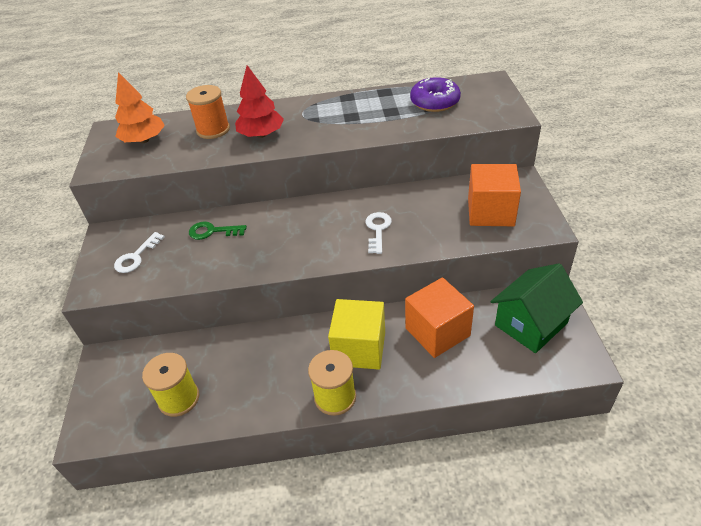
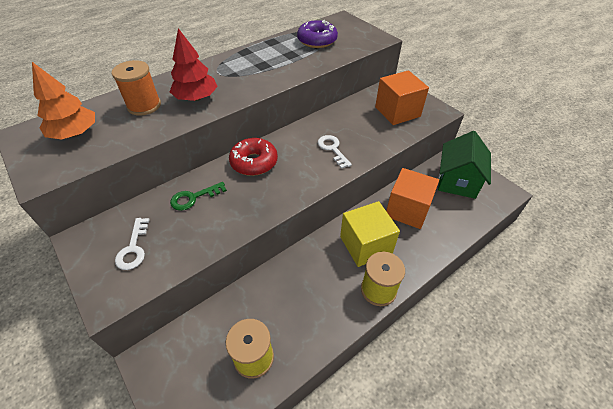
camera: 35 degrees left, 5 degrees up
(289, 217) = (254, 162): none -> red donut

